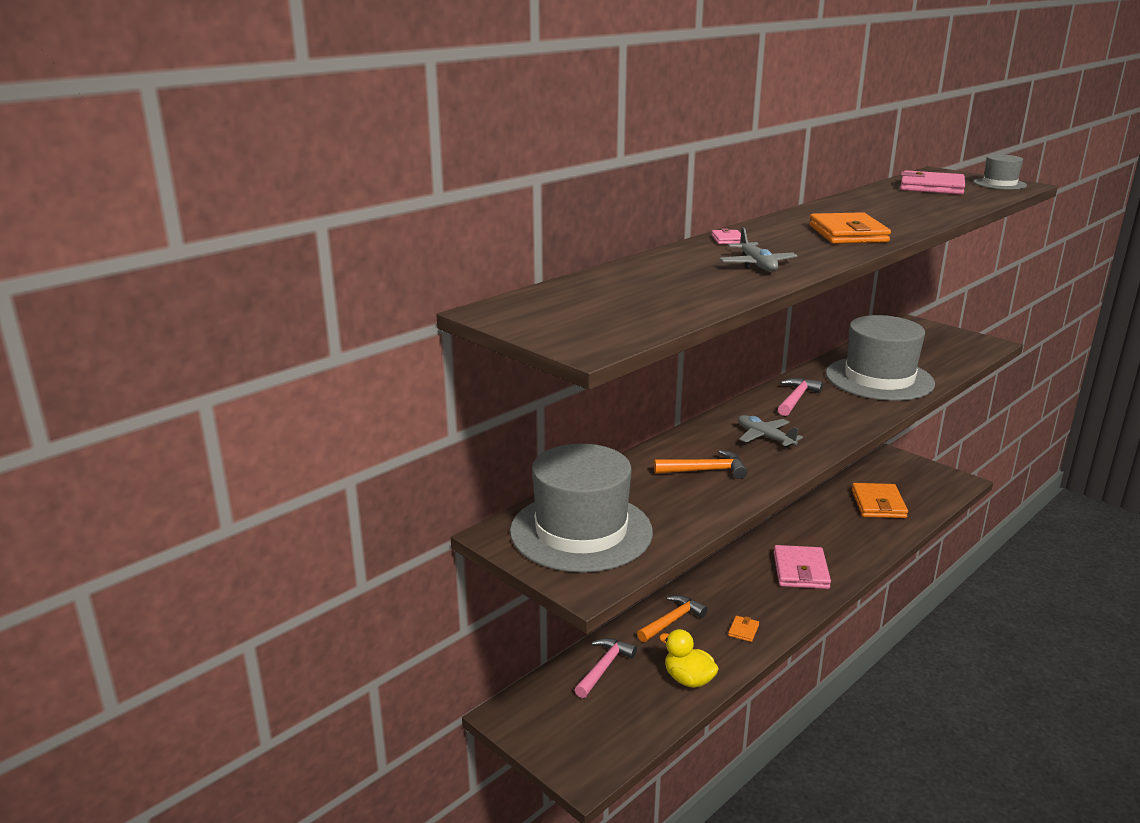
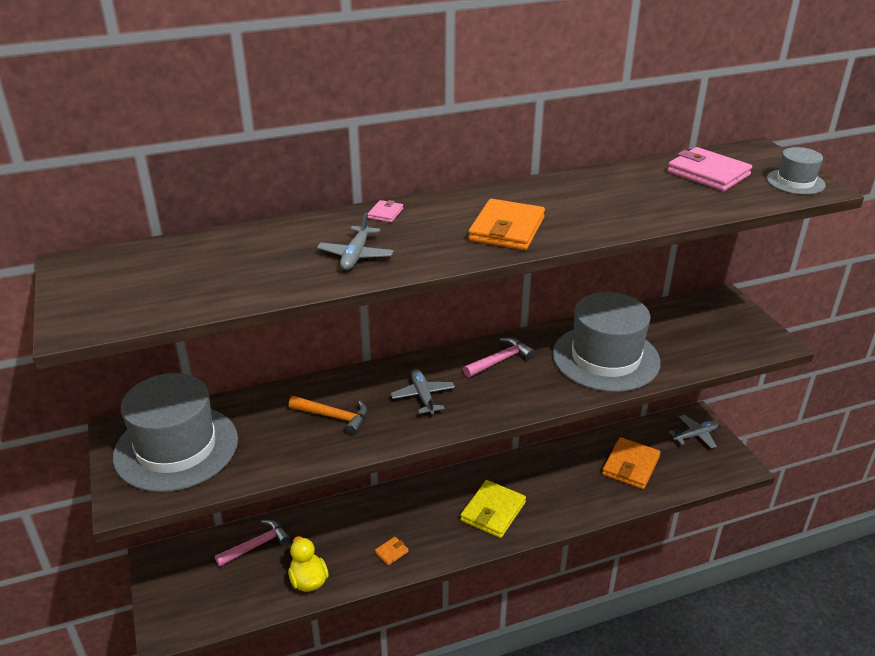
camera: 25 degrees right, 10 degrees up
(672, 621) = (344, 522): orange hammer -> none
(800, 571) = (493, 511): pink wallet -> yellow wallet
(905, 468) = (695, 435): none -> grey plane

